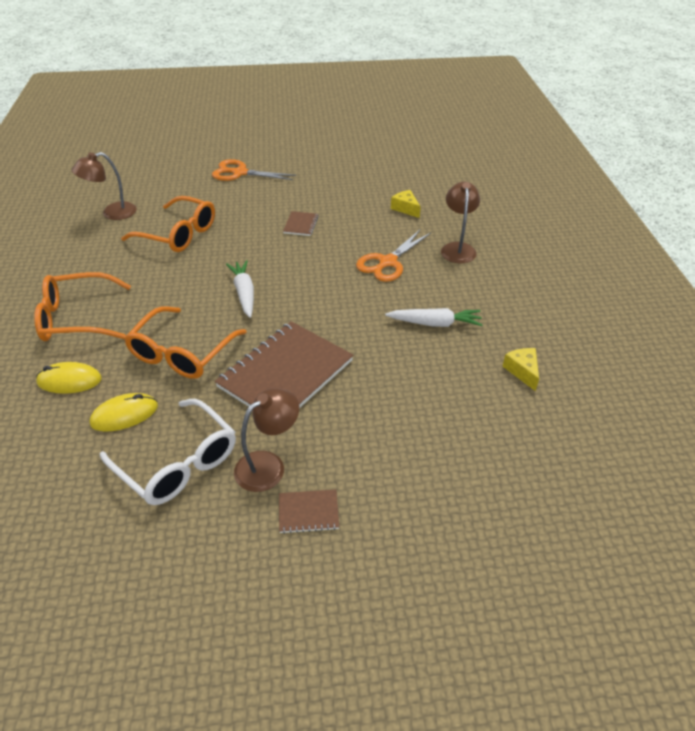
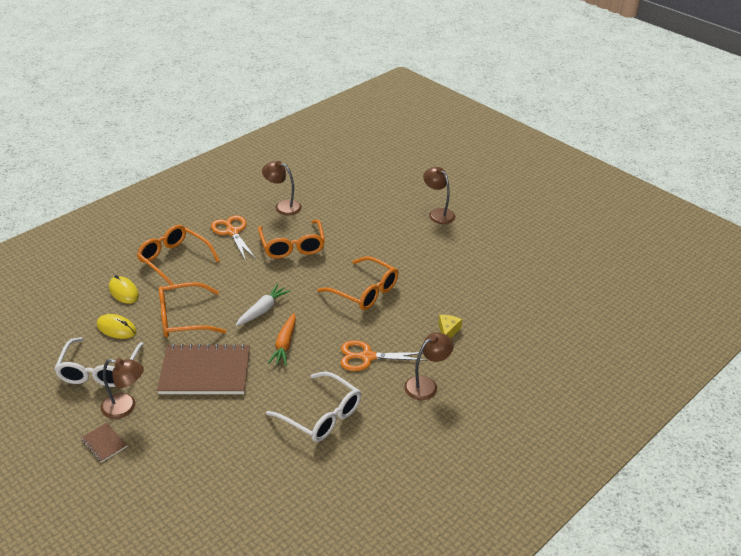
camera: 50 degrees right, 5 degrees down
(240, 173) = (394, 228): orange scissors -> orange scissors (232, 232)
(255, 146) = (438, 213): none -> brown lamp
(301, 224) = (365, 291): brown notebook -> orange glasses
(311, 302) = (284, 344): none -> orange carrot
(435, 323) = (321, 415): white carrot -> white glasses
(522, 371) = (312, 485): yellow cheese -> none

